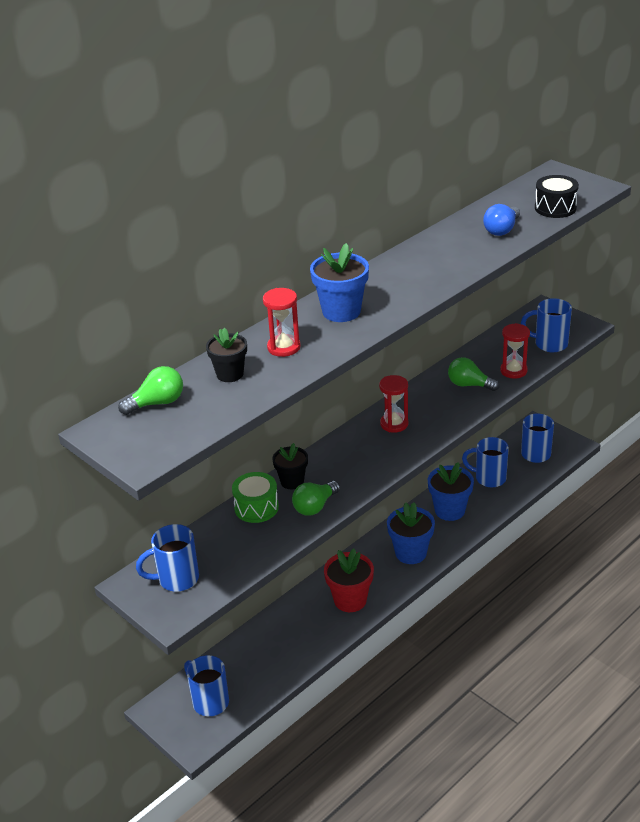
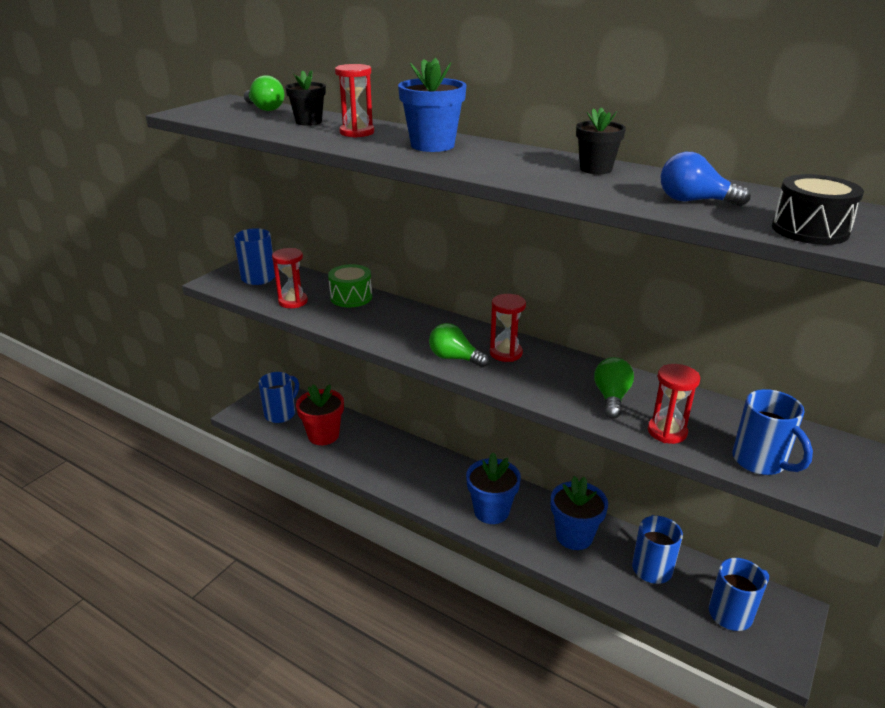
camera: 75 degrees right, 5 degrees down
(250, 550) = (293, 301): none -> red hourglass
(292, 481) = (392, 309): black flower pot -> black flower pot (596, 169)
(315, 506) = (356, 324): green light bulb -> green light bulb (454, 358)
(350, 600) = (411, 476): red flower pot -> red flower pot (323, 435)
(549, 344) = (760, 462): blue mug -> blue mug turned 150 degrees clockwise

